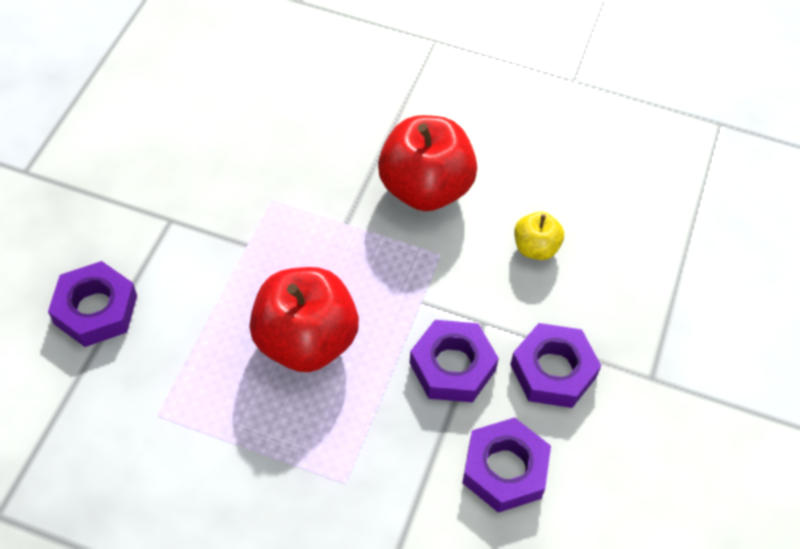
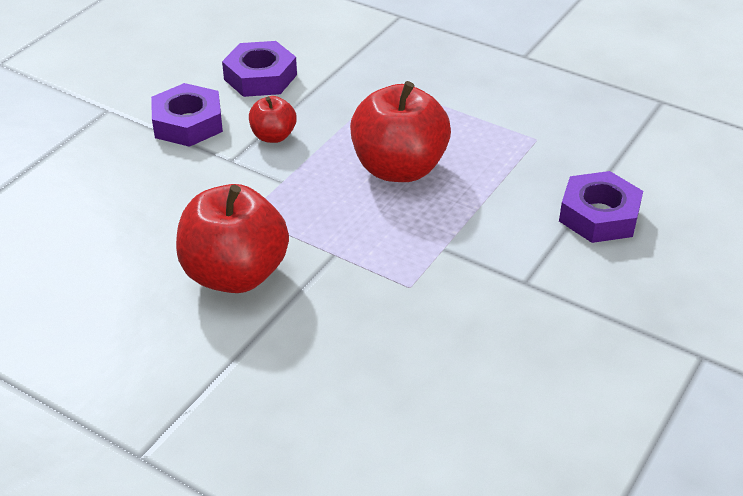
camera: 165 degrees left, 15 degrees down
(452, 366) = (273, 136): purple nut -> red apple
(535, 248) = (148, 207): yellow apple -> none

